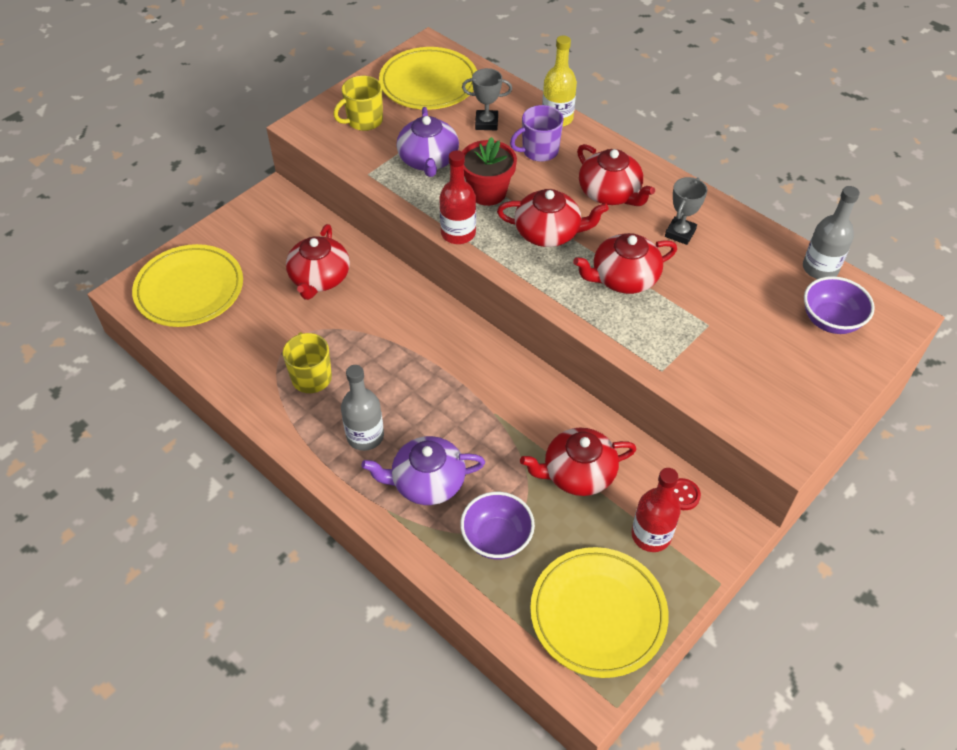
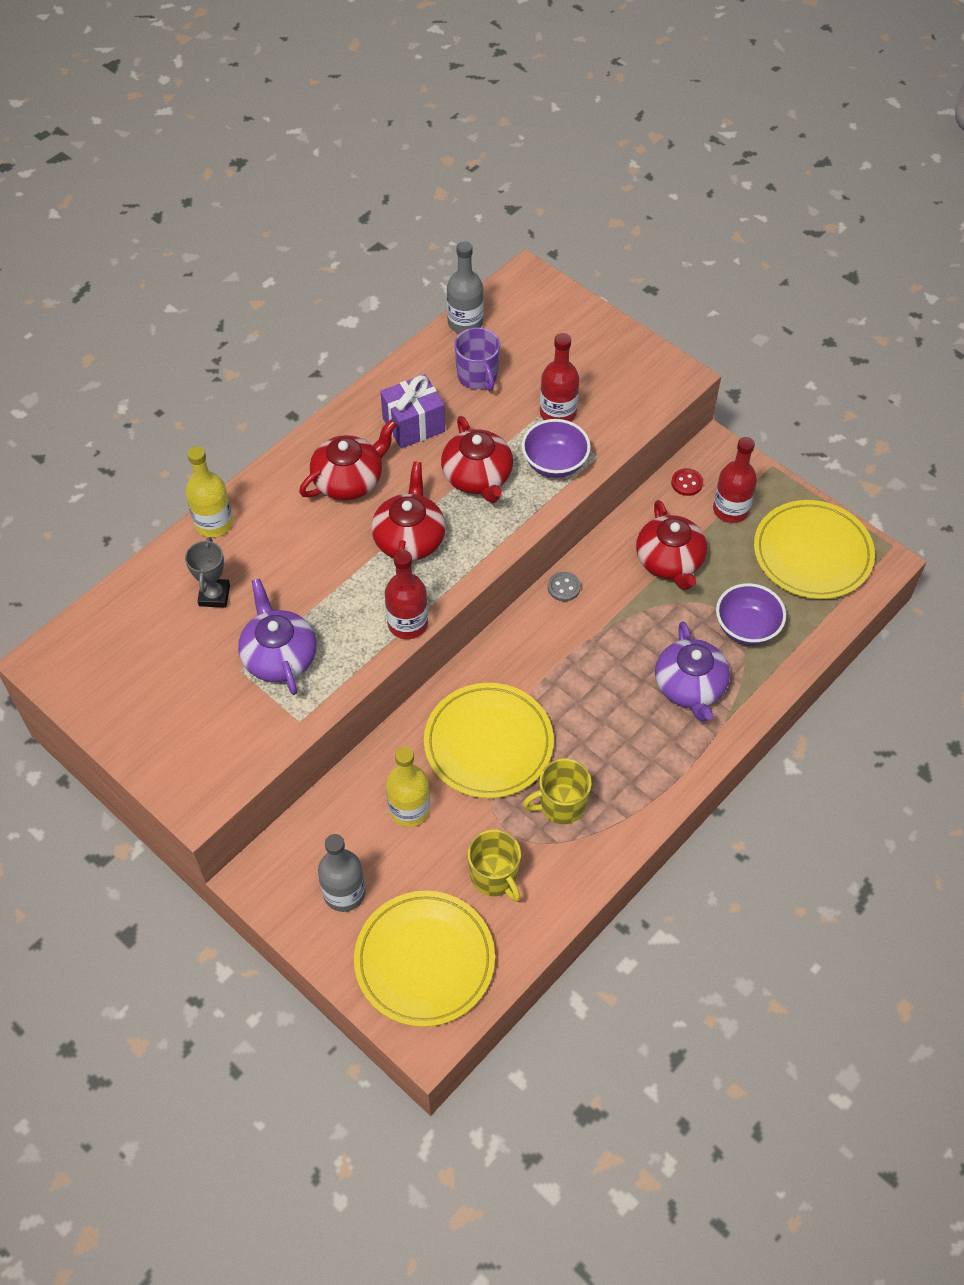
camera: 90 degrees left, 5 degrees up
(319, 278) = (409, 809): red teapot -> yellow bottle
(364, 121) = (194, 731): yellow mug -> yellow mug (494, 876)
(365, 436) = (638, 745): grey bottle -> grey bottle (344, 893)
(428, 83) = (125, 660): yellow plate -> yellow plate (488, 743)
(428, 160) = (279, 656): purple teapot -> purple teapot turned 105 degrees counterclockwise
(487, 192) = (341, 595): red flower pot -> none
(539, 151) = (272, 543): purple mug -> purple mug (477, 376)
(540, 384) = (564, 587): none -> grey button
(680, 233) = (413, 425): grey trophy -> purple gift
(714, 339) = (558, 413): none -> red bottle
(830, 320) = (532, 325): purple bowl -> purple bowl (554, 463)

